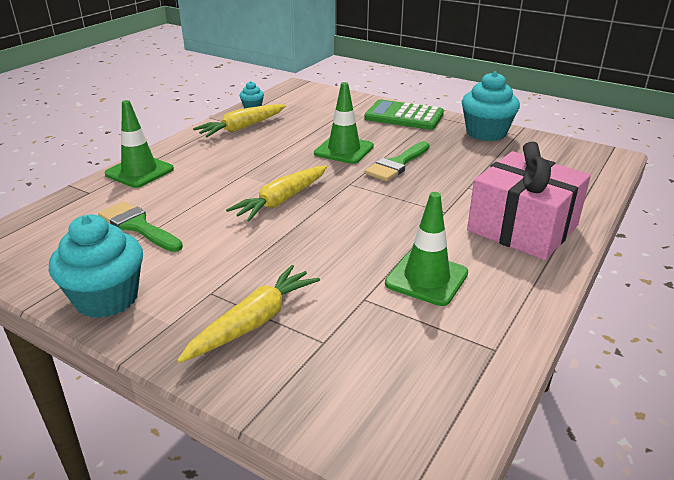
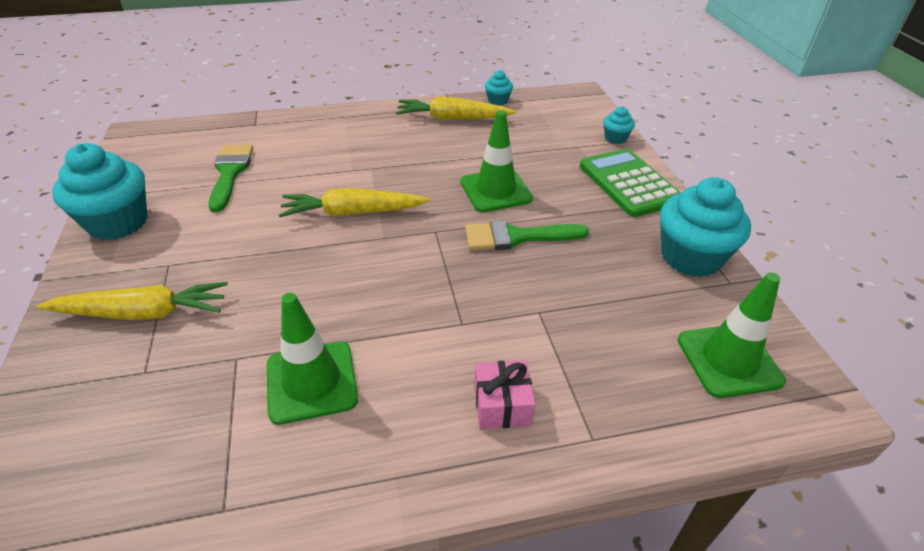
camera: 45 degrees right, 10 degrees up
(139, 172) = (312, 123): green traffic cone -> green traffic cone (729, 360)
(358, 99) = (615, 138): none -> turquoise cupcake
(522, 228) = (502, 405): pink gift -> pink gift, size x0.44

